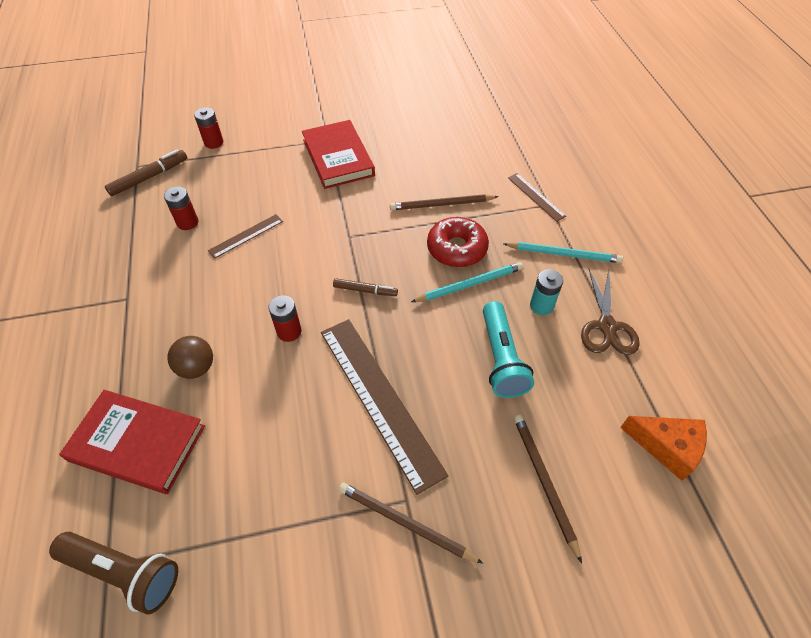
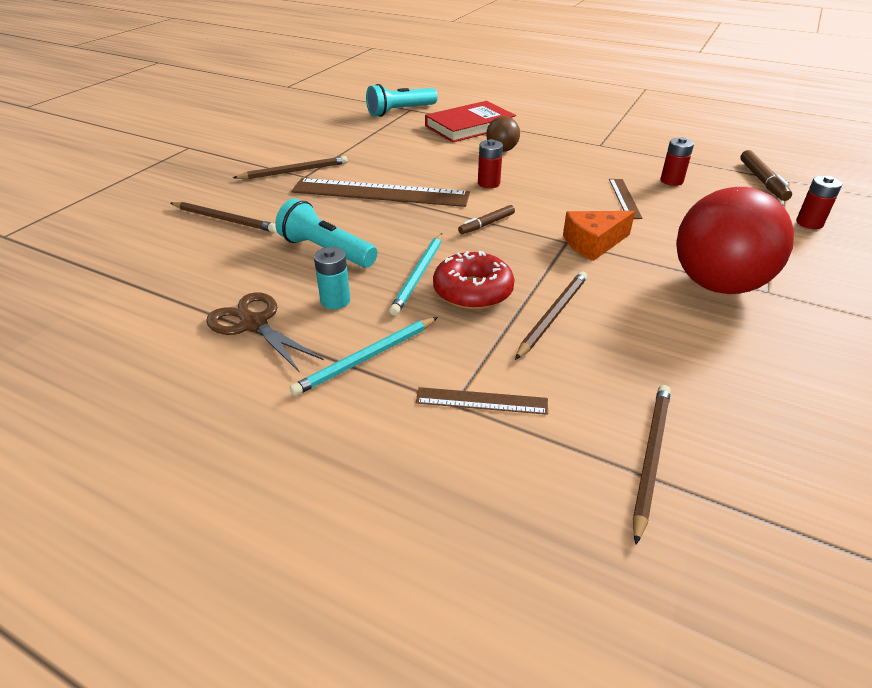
camera: 130 degrees right, 15 degrees down
(124, 572) = (400, 111): brown flashlight -> turquoise flashlight
(338, 157) = (717, 284): red book -> red ball
(504, 138) = (650, 458): none -> brown pencil
(667, 447) = (136, 279): orange cheese -> orange cheese (593, 243)

